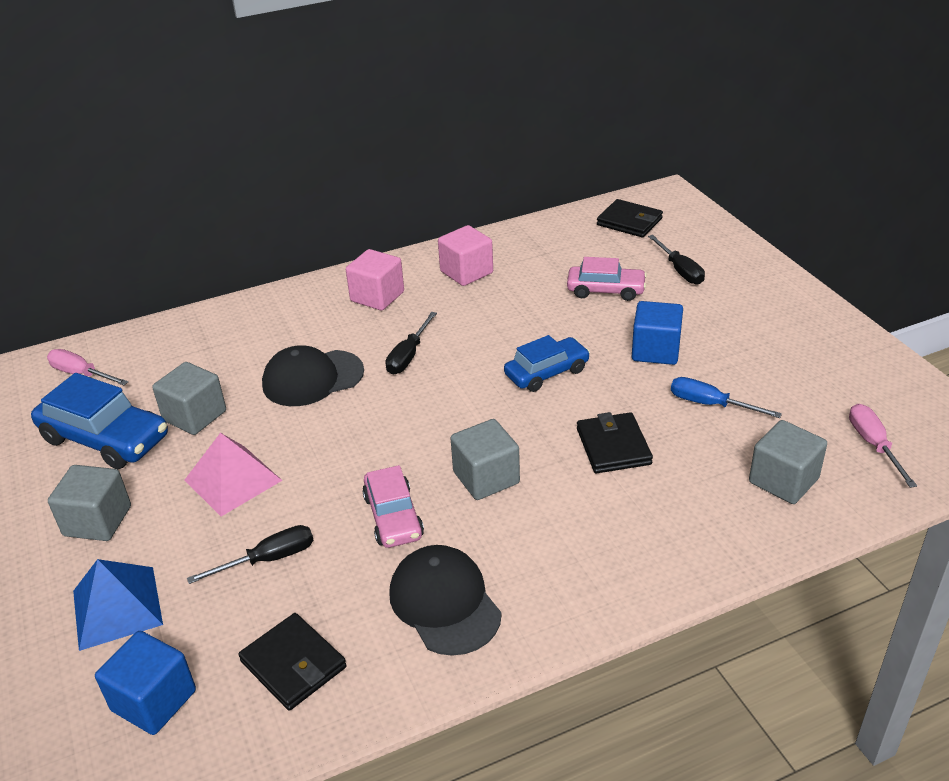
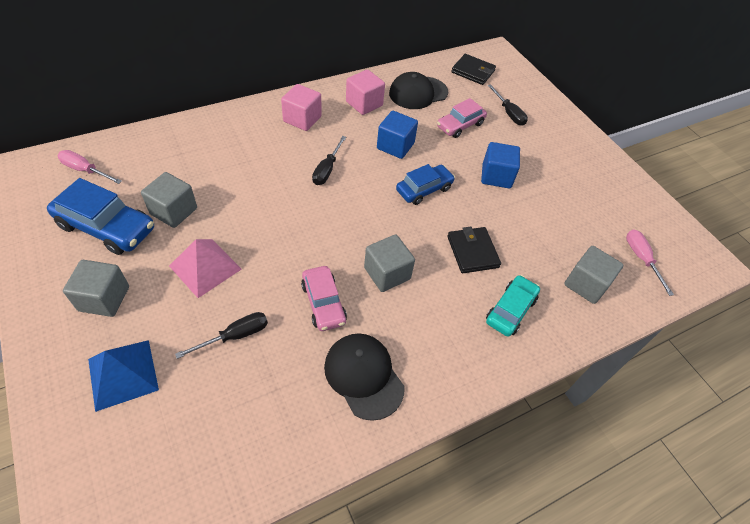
camera: 10 degrees left, 15 degrees up
(154, 700) = (155, 456): blue cube -> blue cube (395, 146)
(293, 664) = (258, 426): black wallet -> none
(312, 378) = (259, 184): black cap -> black cap (418, 93)
(605, 290) = (460, 125): pink car -> pink car turned 135 degrees clockwise
(665, 516) = (510, 310): none -> turquoise car
(710, 404) = (535, 221): blue screwdriver -> none

